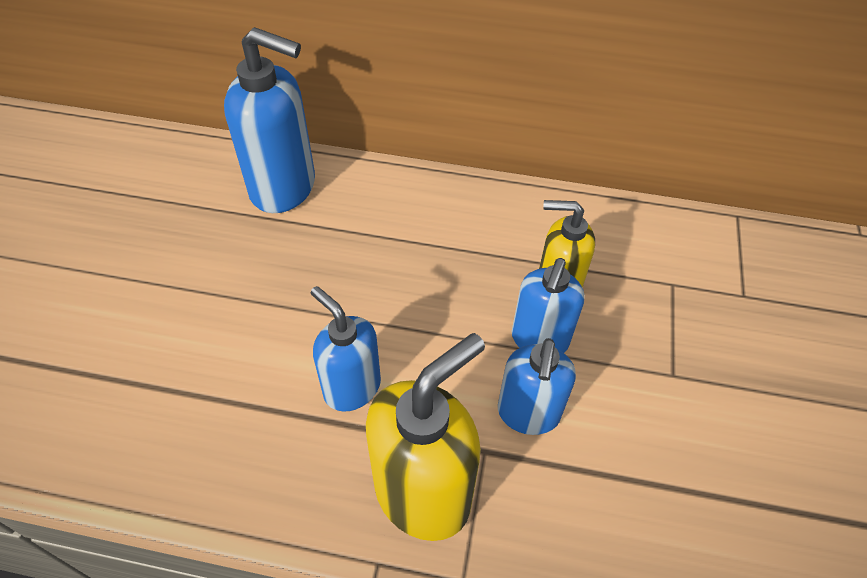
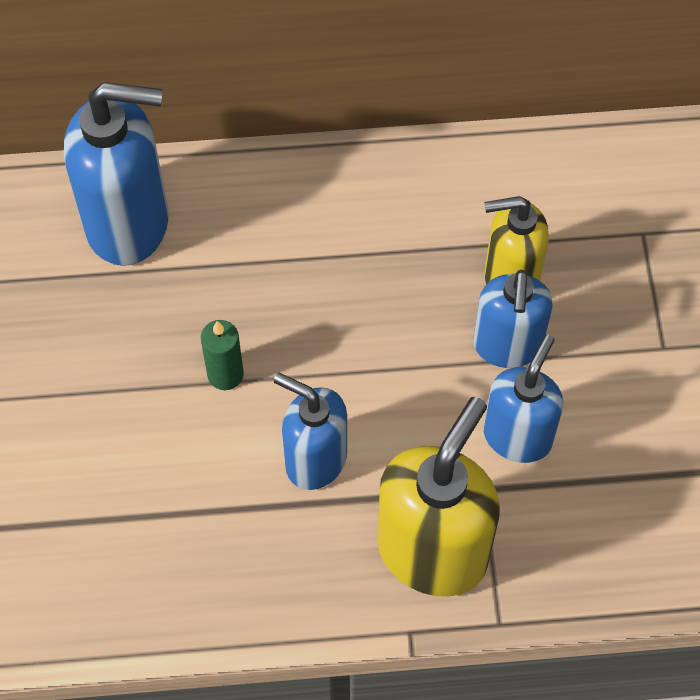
camera: 15 degrees left, 10 degrees up
(308, 304) = (225, 374): none -> green candle
(528, 414) = (518, 436): blue soap dispenser -> blue soap dispenser turned 150 degrees counterclockwise

